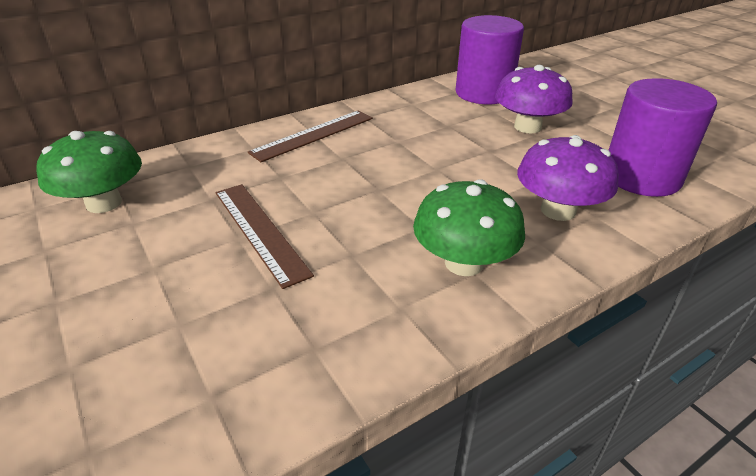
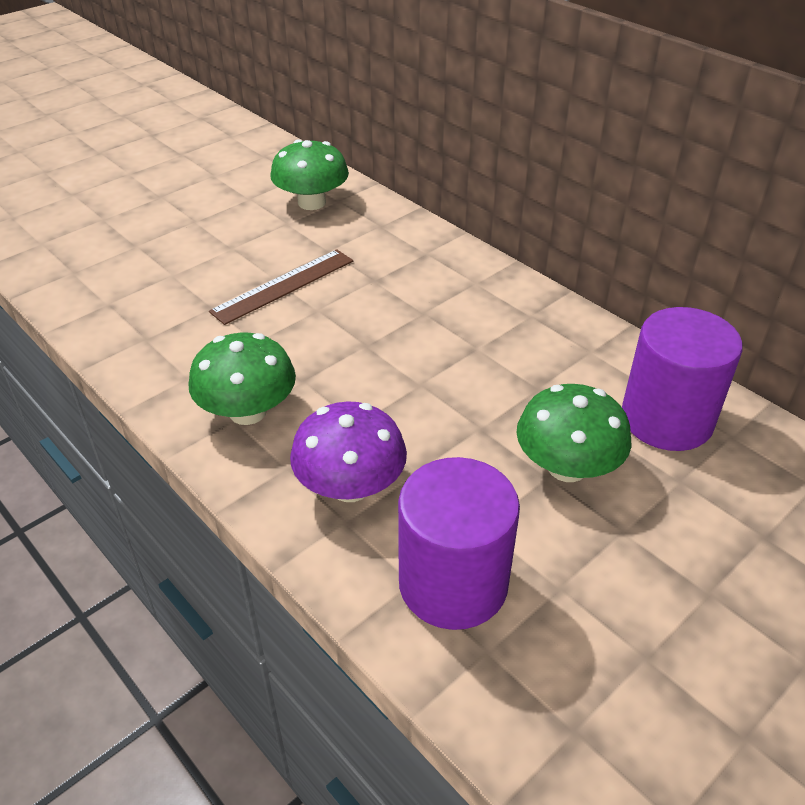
camera: 80 degrees right, 5 degrees up
(313, 135) = (468, 284): brown ruler -> none
(527, 127) = (567, 467): purple mushroom -> green mushroom

